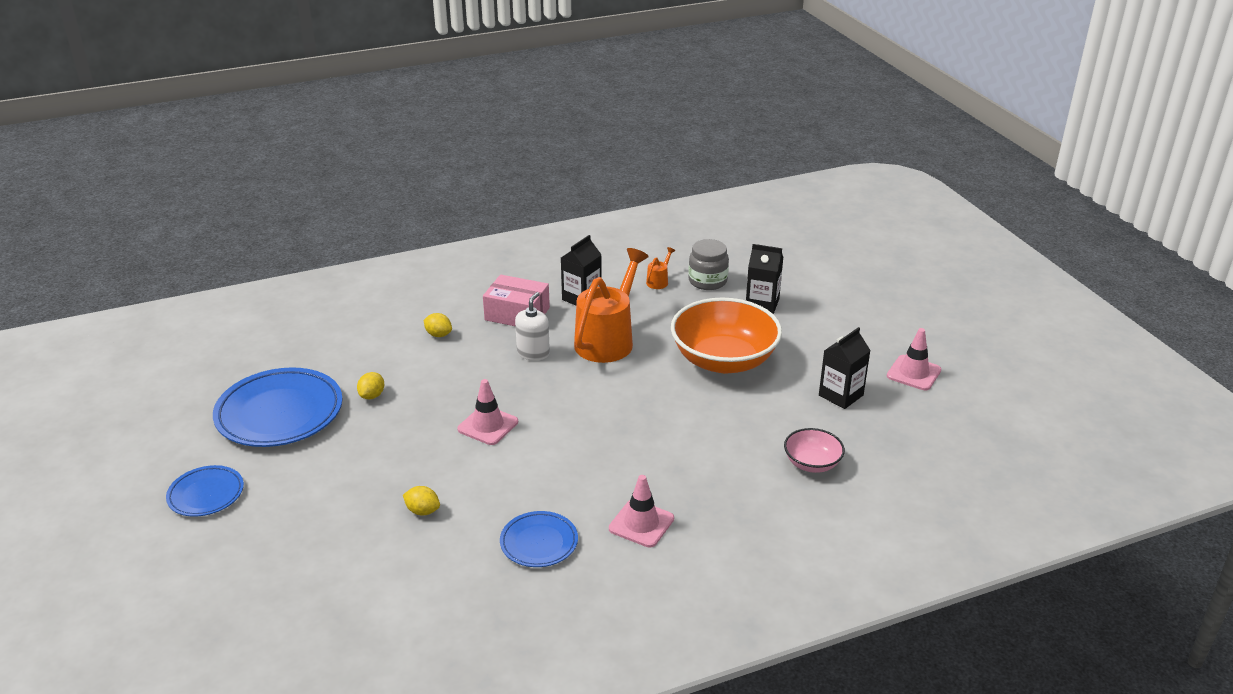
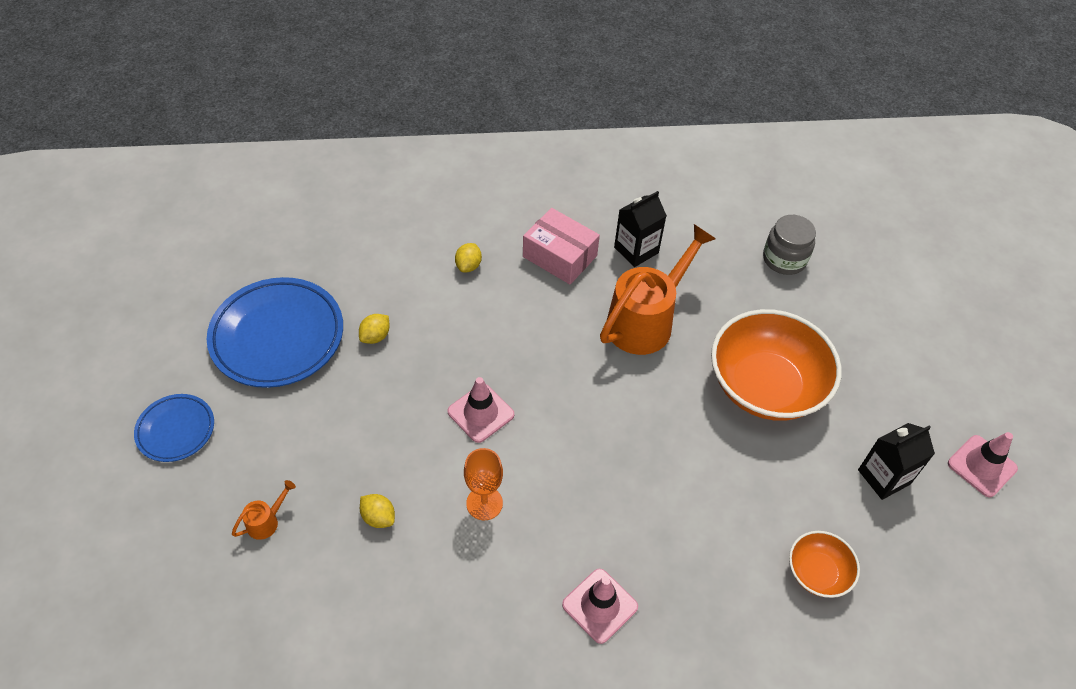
camera: 15 degrees right, 20 degrees up
(438, 335) = (468, 266): yellow lemon -> yellow lemon turned 60 degrees clockwise
(514, 482) = (484, 503): none -> orange goblet
(533, 353) = (559, 319): white soap dispenser -> none
(539, 543) = (483, 600): blue plate -> none
(659, 281) = (729, 245): orange watering can -> orange watering can (266, 521)
(762, 304) = (836, 310): black carton -> none
(812, 463) = (817, 572): pink bowl -> orange bowl

